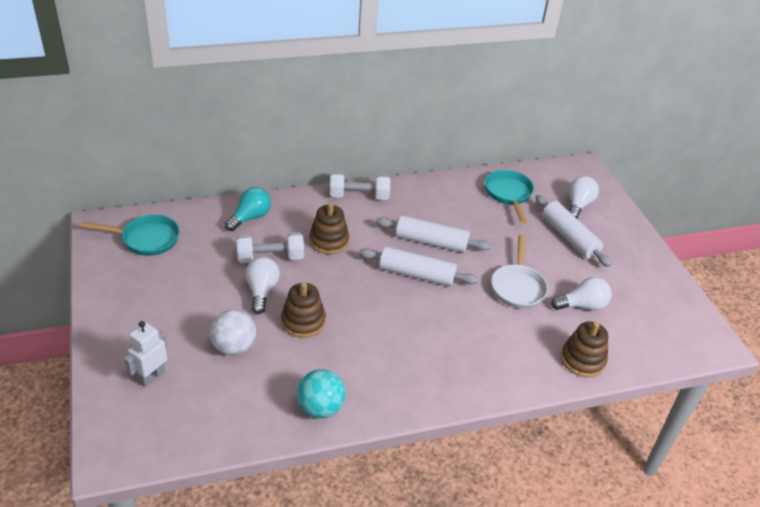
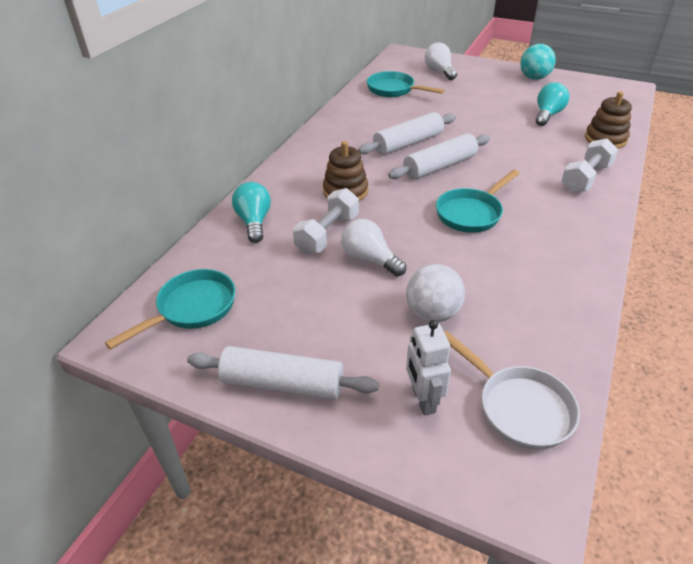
camera: 45 degrees left, 0 degrees up
(303, 321) = (438, 252): brown stacking toy -> none
(320, 408) = (565, 291): turquoise ball -> turquoise ball (534, 78)
(359, 196) = (307, 151): white dumbbell -> white dumbbell (585, 178)
(369, 319) = (471, 213): none -> turquoise pan
(518, 287) = (502, 130): white pan -> white pan (519, 407)
(569, 237) = (470, 89): white rolling pin -> white rolling pin (283, 383)
(582, 305) = (547, 115): white light bulb -> turquoise light bulb

